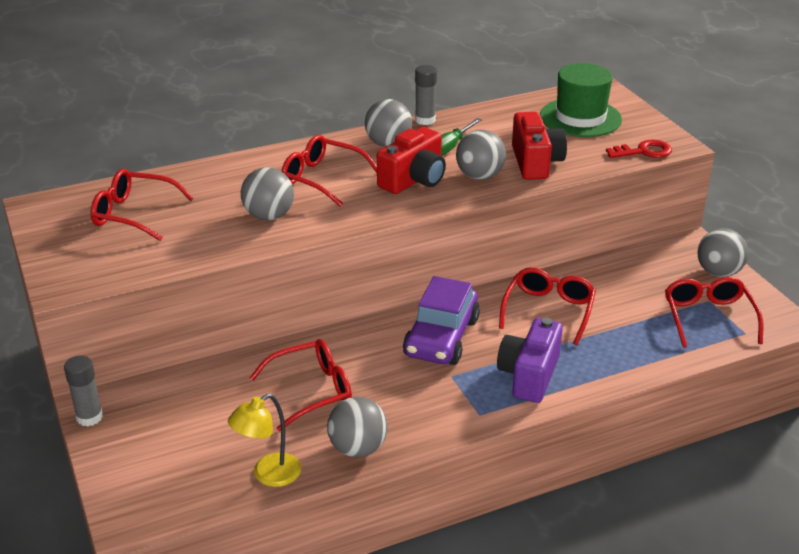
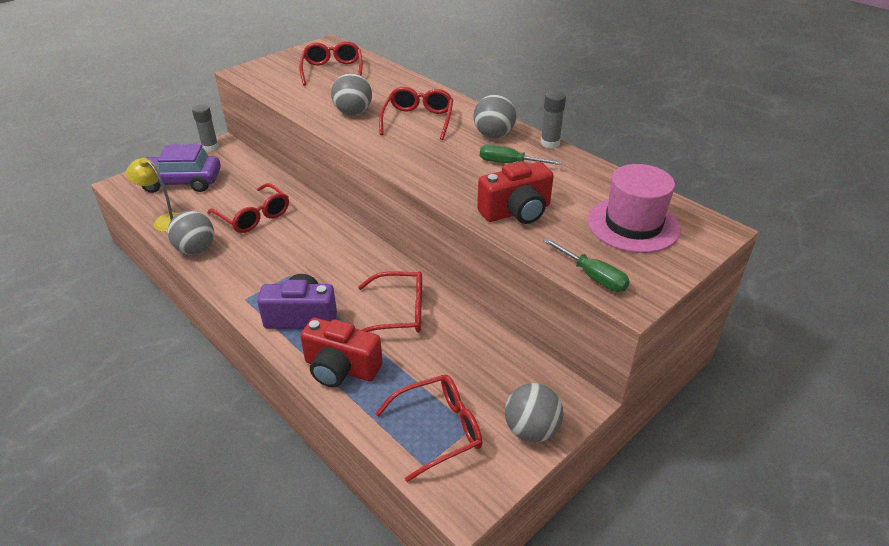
camera: 70 degrees right, 5 degrees up
(414, 180) = (441, 157): red camera -> red camera (341, 368)
(441, 338) = (336, 260): purple car -> purple car (181, 182)
(479, 176) = (469, 186): grey ball -> none
(580, 118) = (633, 225): green hat -> pink hat
(643, 151) = (593, 277): red key -> green screwdriver

